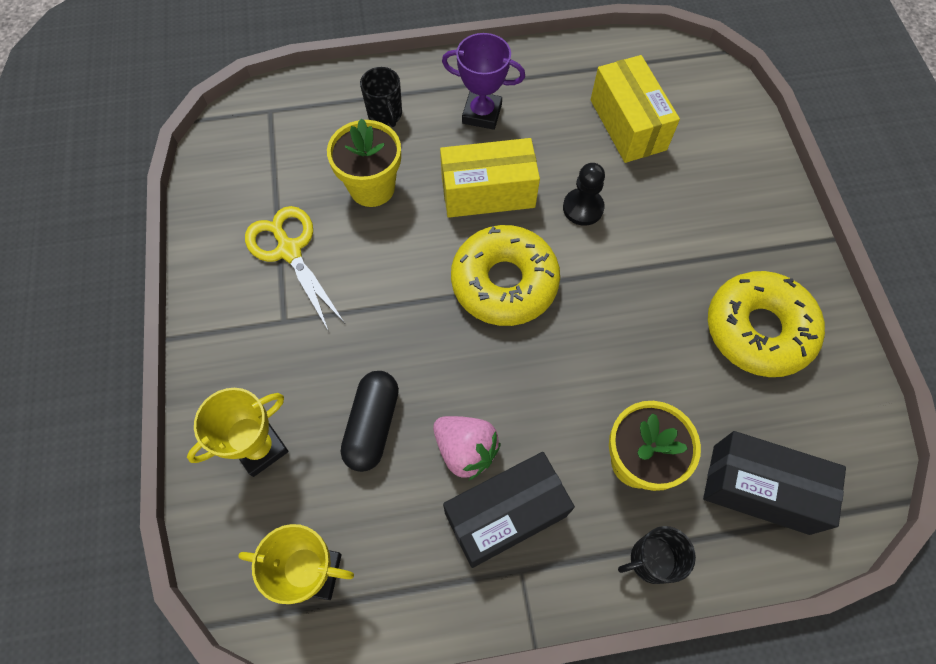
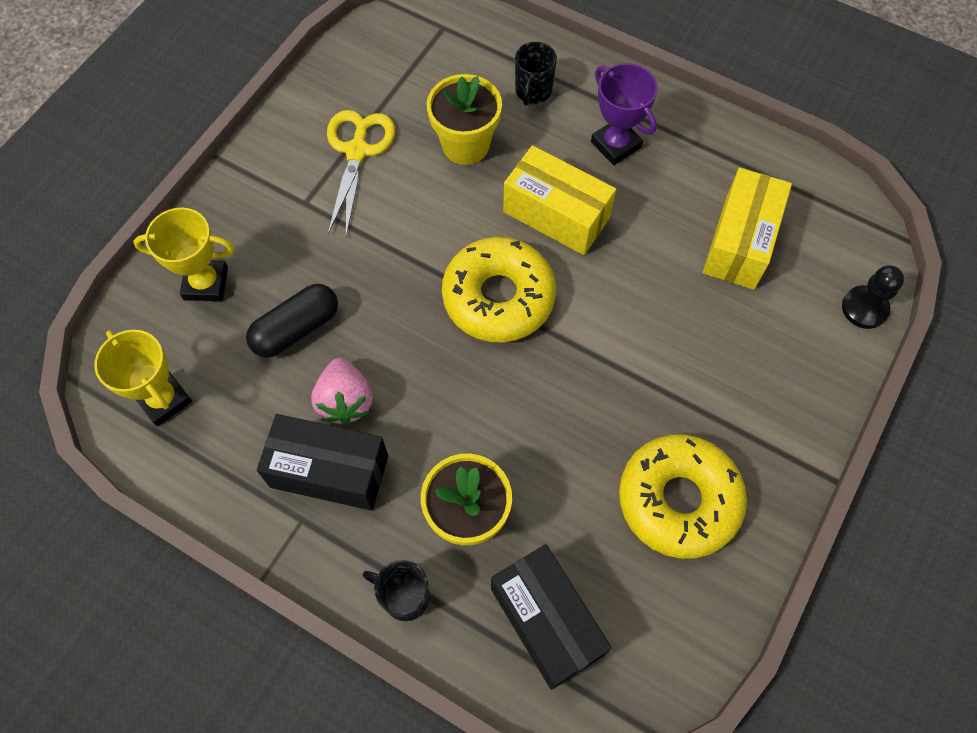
camera: 40 degrees right, 0 degrees up
(583, 208) = (625, 285): black pawn -> black pawn (864, 308)

